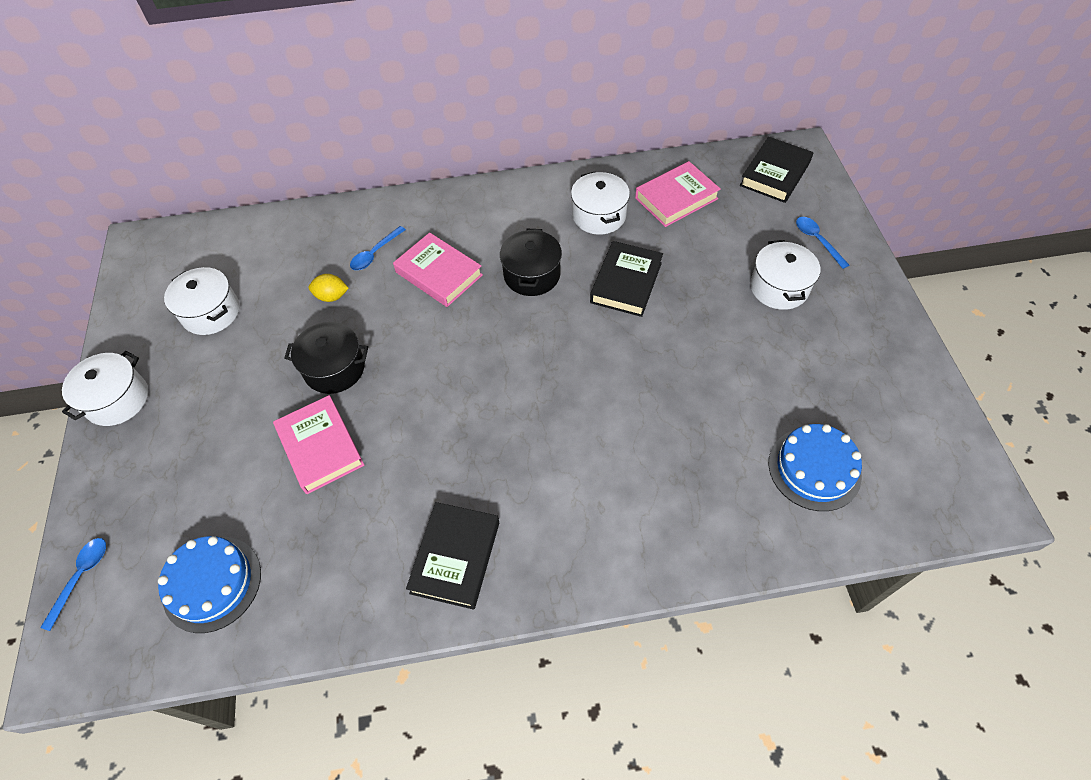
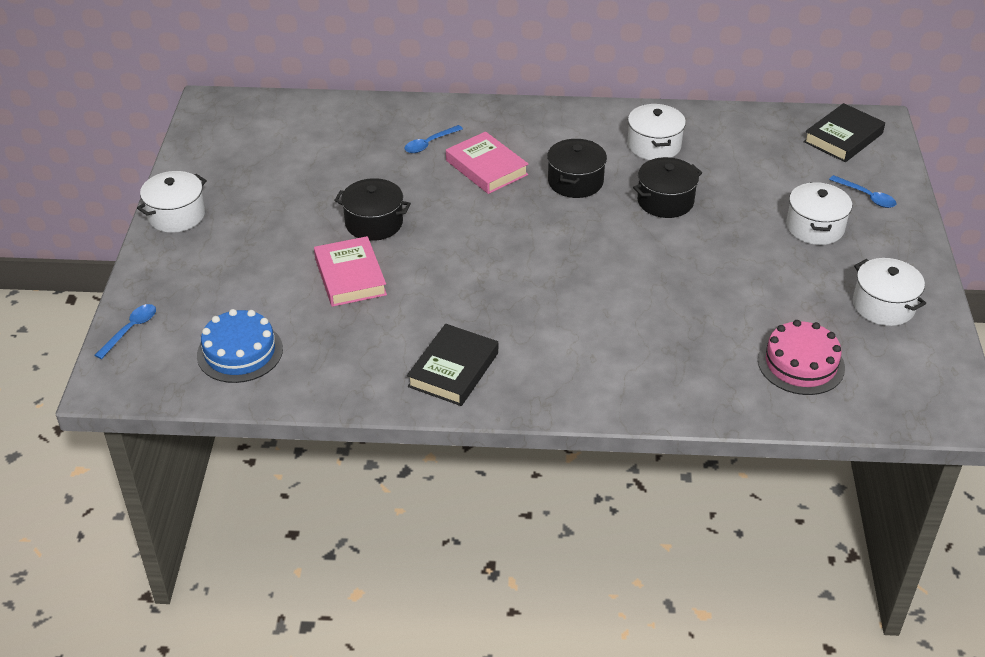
camera: 10 degrees right, 15 degrees down
(211, 312) = (269, 165): white pot -> white pot (883, 306)
(332, 296) = (382, 170): yellow lemon -> none
(626, 282) = (665, 201): black book -> black pot
(676, 198) = (735, 143): pink book -> none
(814, 468) = (801, 363): blue cake -> pink cake
(817, 240) = (867, 197): blue spoon -> blue spoon turned 150 degrees clockwise

